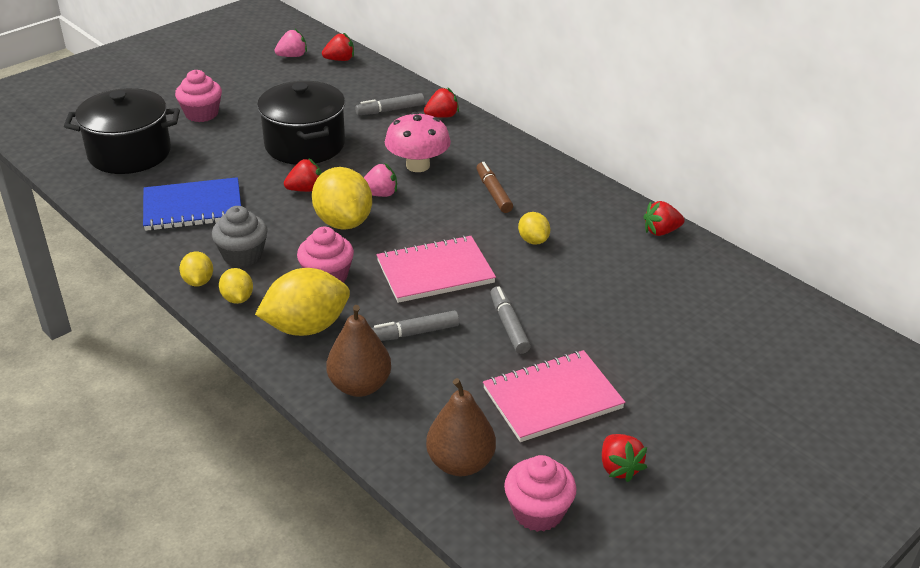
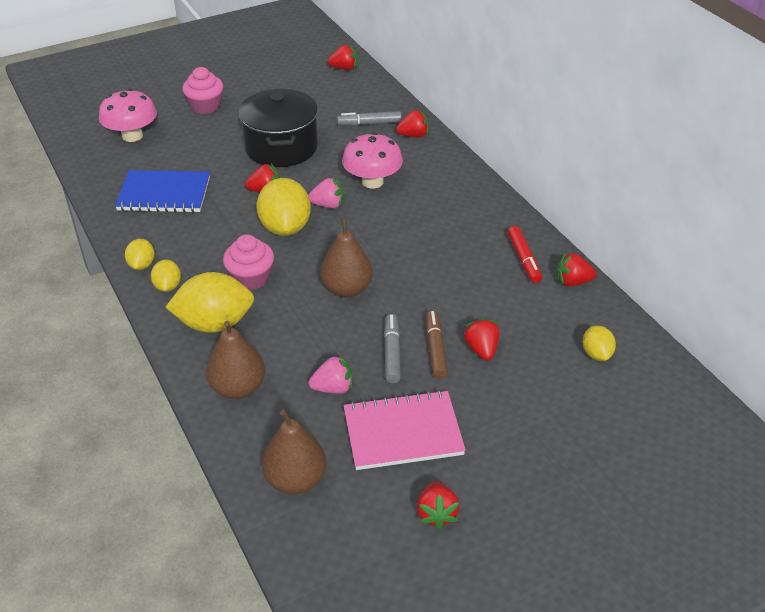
camera: 15 degrees right, 5 degrees up
(130, 153) = (132, 136): black pot -> pink mushroom
(243, 255) = (188, 246): grey cupcake -> none
(292, 56) = (304, 60): pink strawberry -> pink strawberry (333, 388)
(414, 333) = (305, 345): grey marker -> none
(435, 272) = (347, 289): pink notebook -> brown pear
(493, 193) = (430, 219): brown marker -> brown marker (435, 349)
(533, 240) = (448, 272): yellow lemon -> yellow lemon (596, 354)
(538, 511) = (345, 541): pink cupcake -> none
(598, 308) = (481, 349): none -> red strawberry
(604, 217) = (523, 259): none -> red marker

